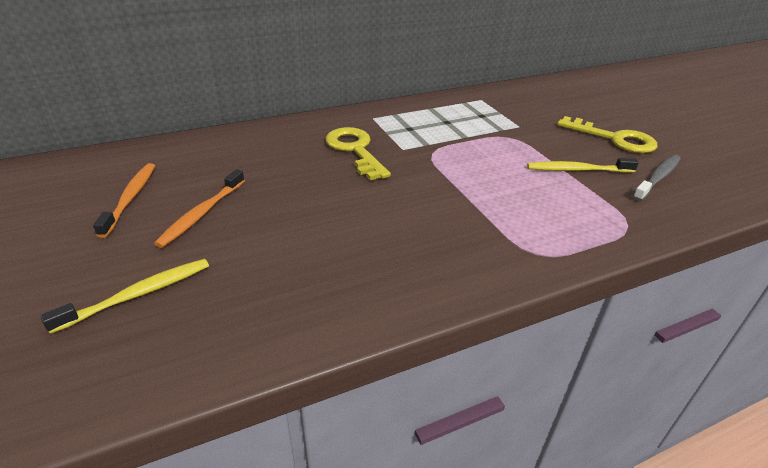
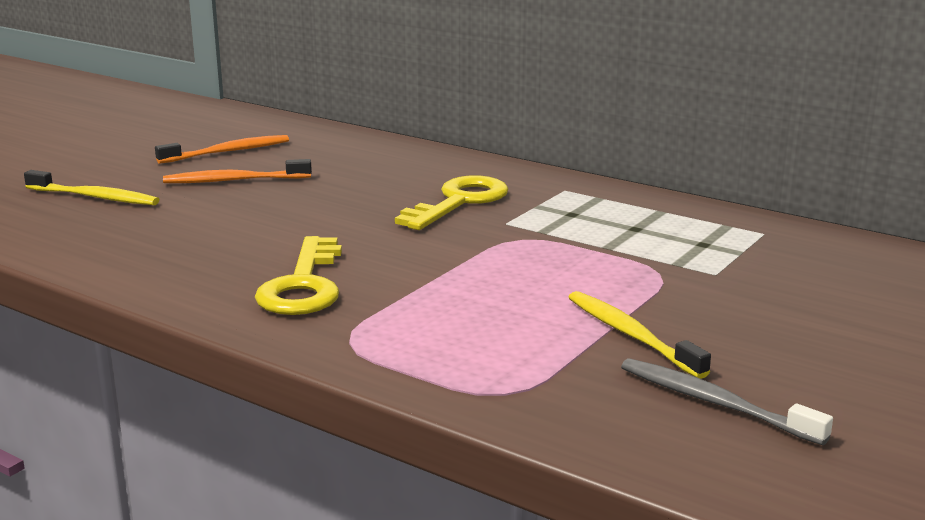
camera: 60 degrees right, 15 degrees down
(614, 139) = (813, 350): yellow key -> yellow key (303, 285)
(658, 178) = (714, 403): grey toothbrush -> grey toothbrush turned 150 degrees counterclockwise

